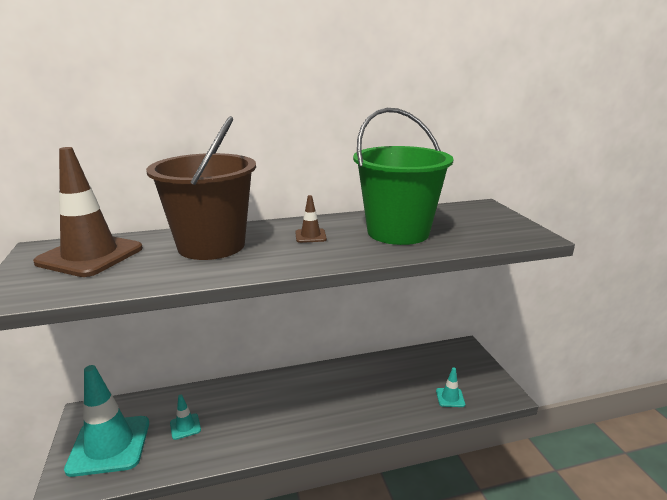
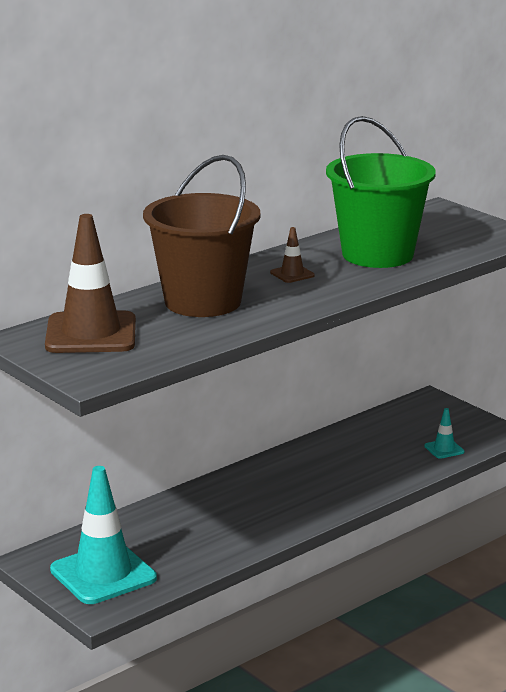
camera: 25 degrees left, 0 degrees up
(185, 426) = (171, 540): turquoise traffic cone -> none

